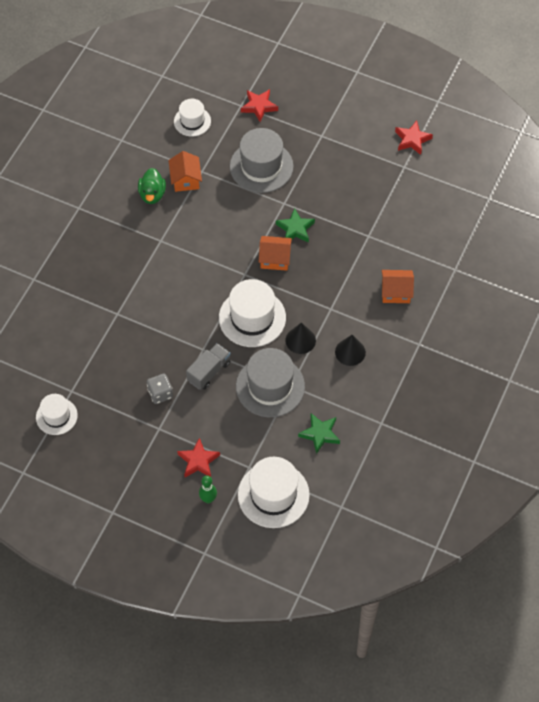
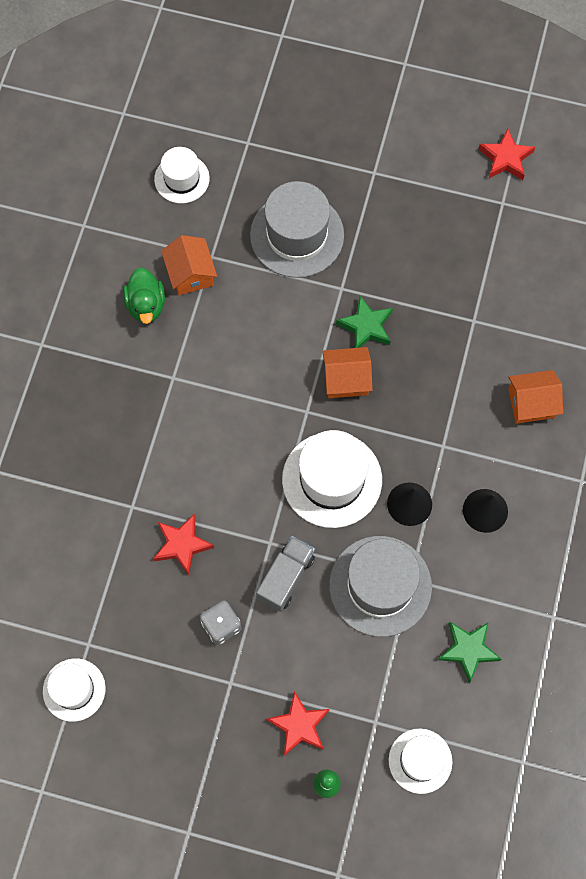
camera: 10 degrees left, 10 degrees up
(259, 106) = (274, 140): red star -> red star (182, 545)
(273, 495) = (420, 761): white hat -> white hat, size x0.60

